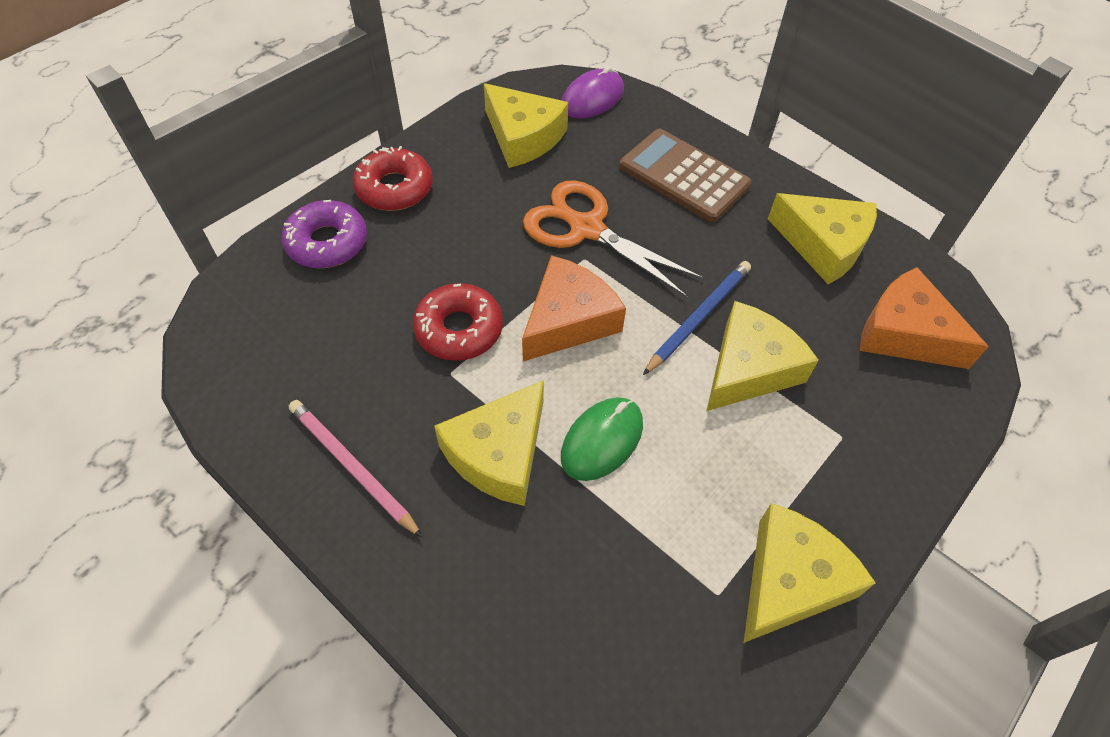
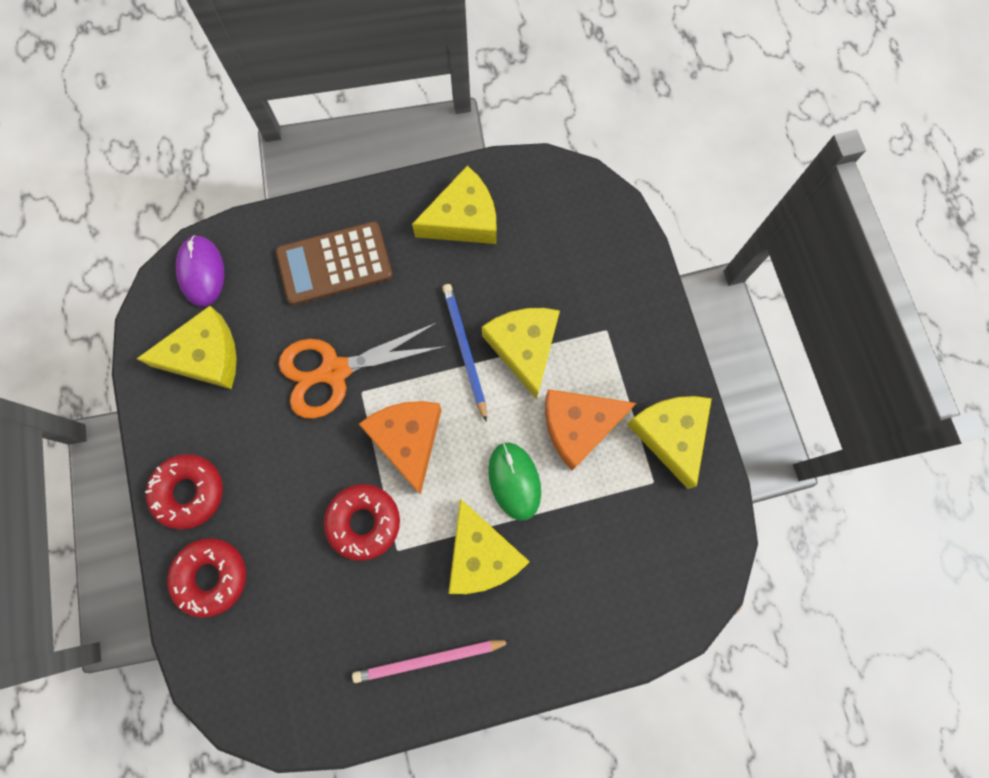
camera: 55 degrees left, 20 degrees up
(327, 243) = (211, 577): purple donut -> red donut
(904, 333) = (563, 228): orange cheese -> orange cheese (579, 426)

